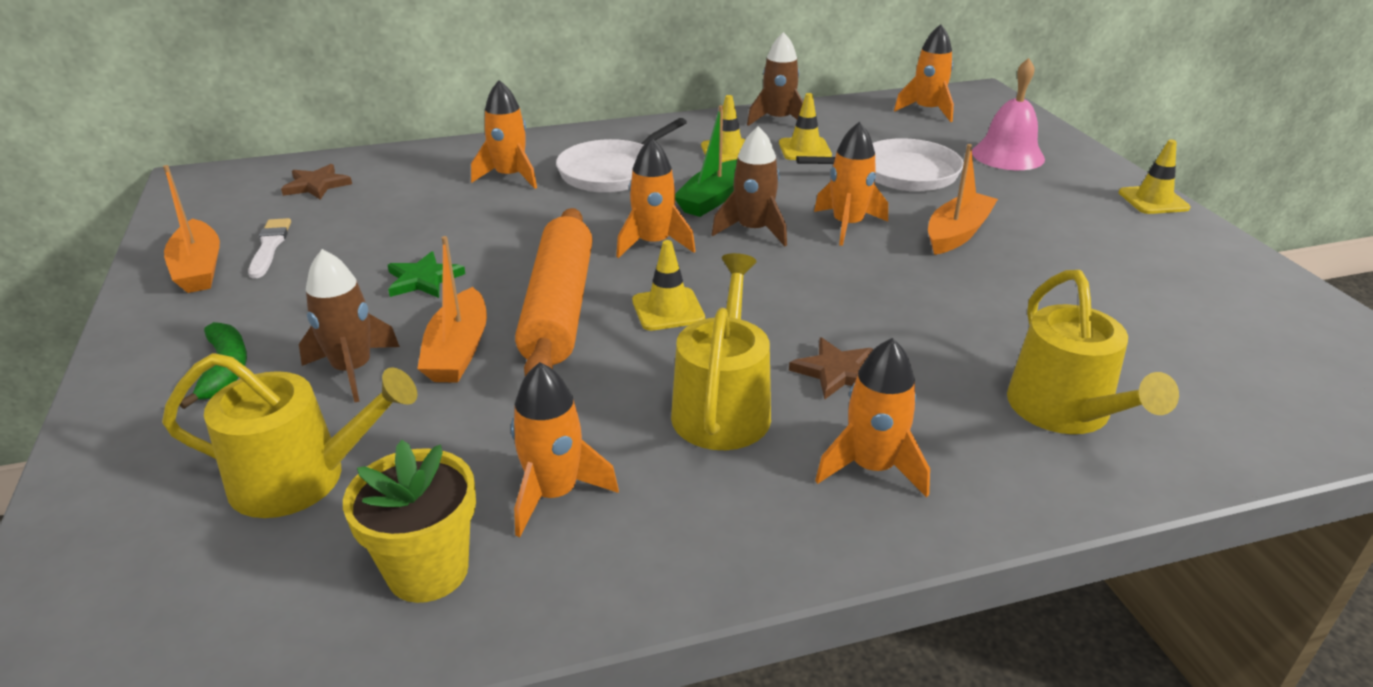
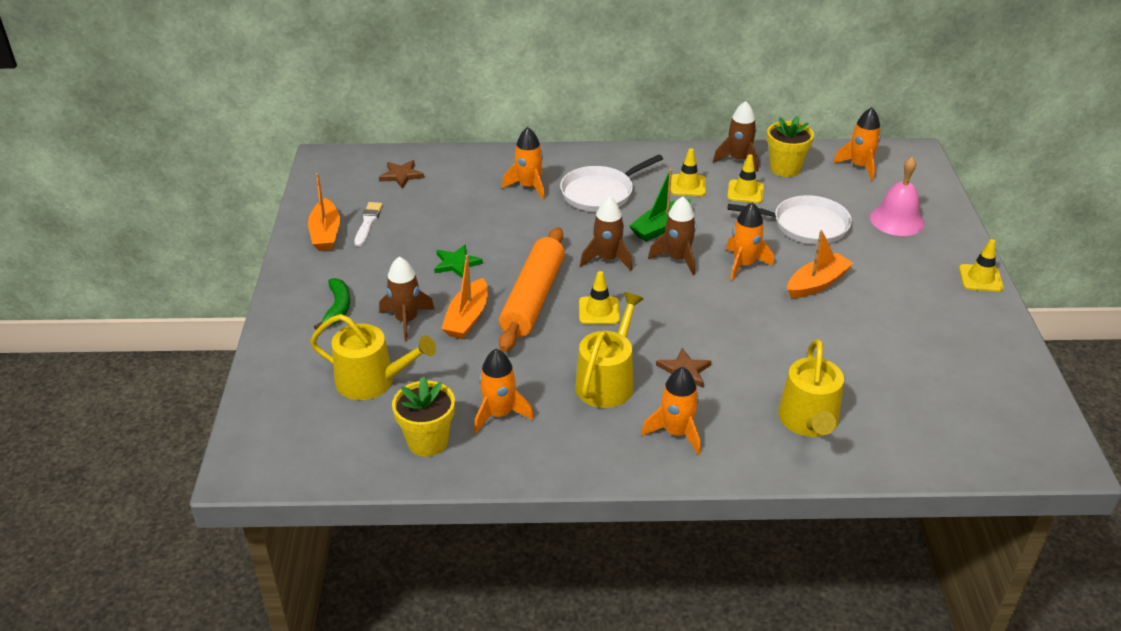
camera: 15 degrees right, 5 degrees up
(653, 243) = (607, 259): orange rocket -> brown rocket
(840, 122) = (785, 168): none -> yellow flower pot

